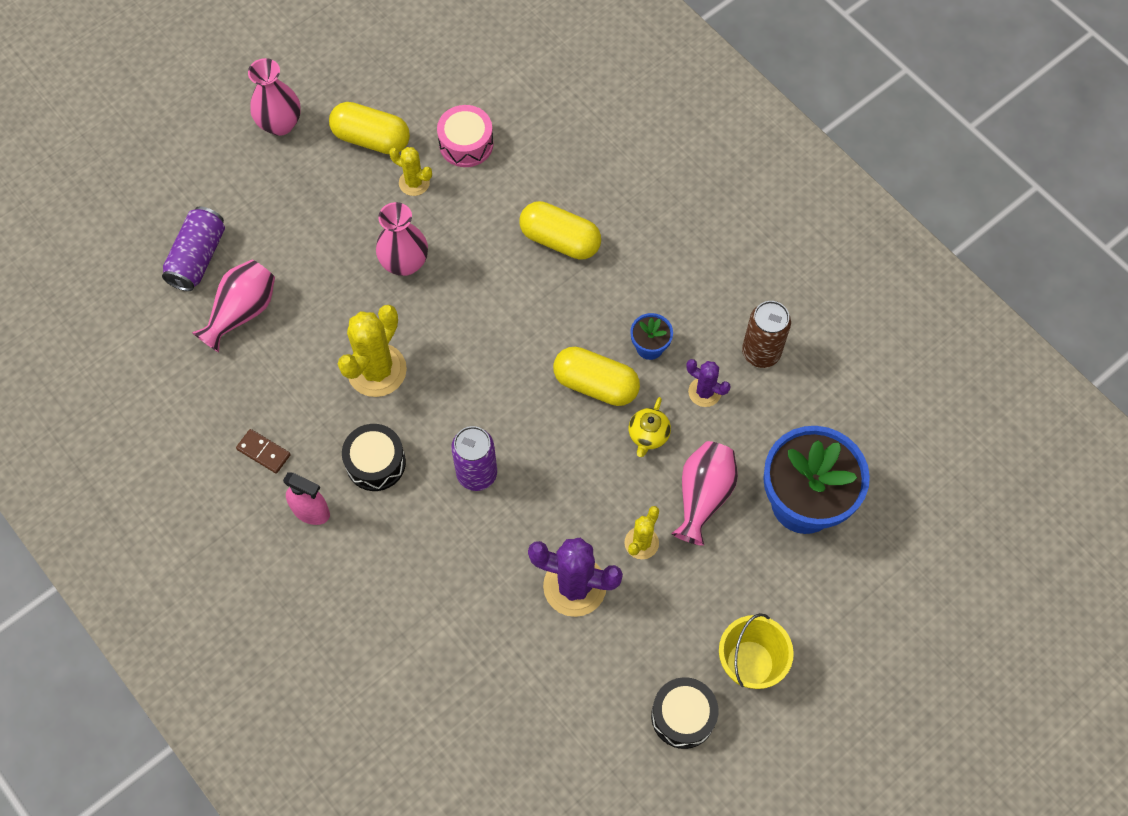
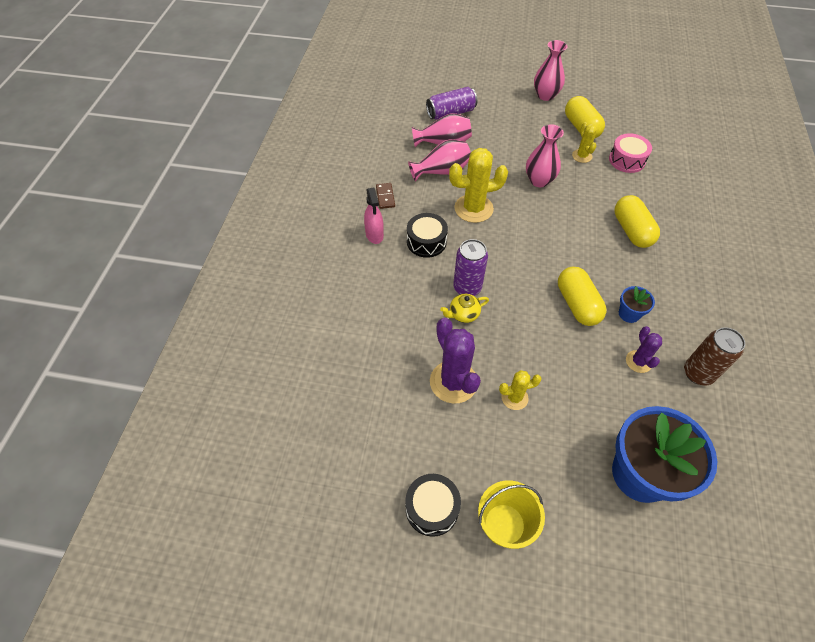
camera: 50 degrees right, 10 degrees down
(648, 435) = (580, 352): yellow teapot -> yellow teapot (463, 314)
(703, 496) = (578, 410): pink vase -> pink vase (442, 171)

